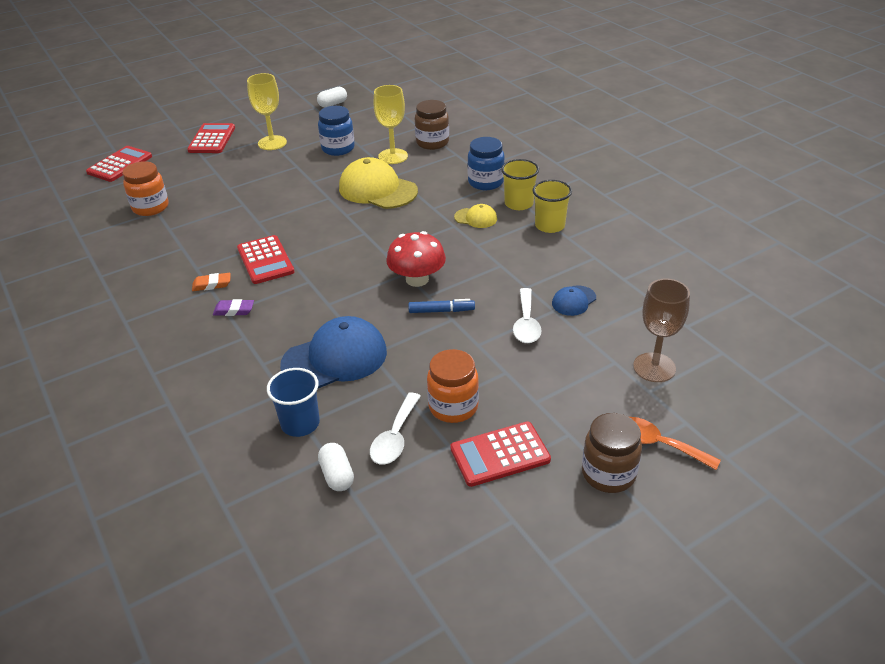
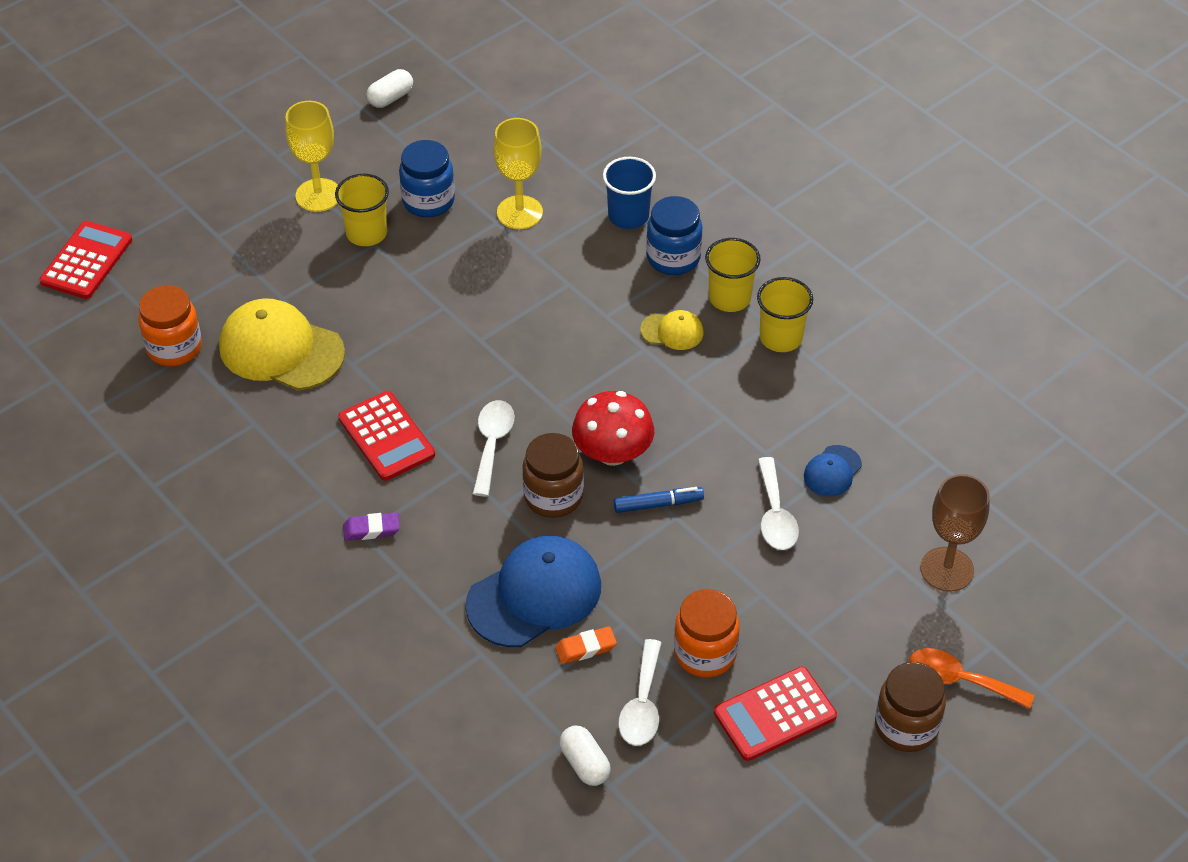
camera: 10 degrees left, 10 degrees up
(212, 139) = (216, 193): red calculator -> none
(212, 284) = (324, 487): orange eraser -> orange eraser (585, 648)
(294, 161) = (366, 233): none -> yellow cup
(300, 423) = (518, 697): blue cup -> blue cup (628, 216)
(335, 269) = (492, 444): none -> white spoon
(377, 189) = (513, 285): yellow cap -> yellow cap (281, 349)
(432, 143) = (574, 178): brown jar -> brown jar (553, 496)

